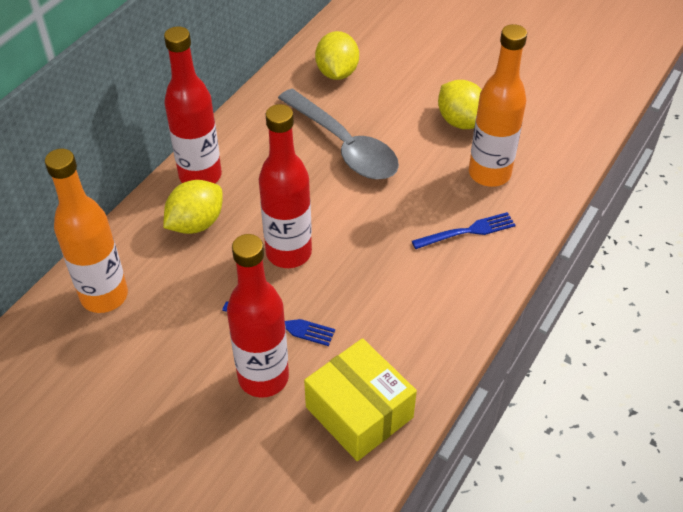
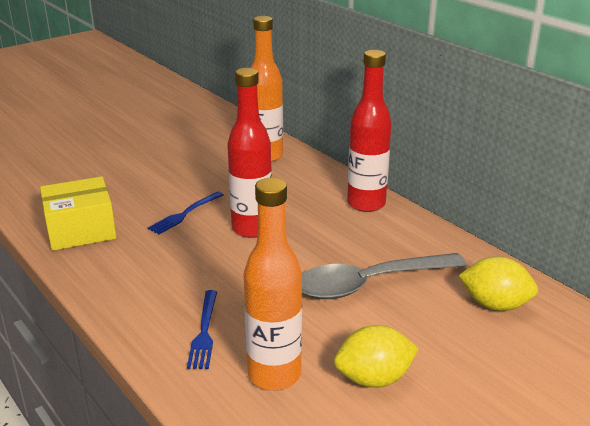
camera: 110 degrees right, 20 degrees down
(196, 223) = (312, 195): yellow lemon -> none
(263, 377) = (146, 199): red bottle -> none

